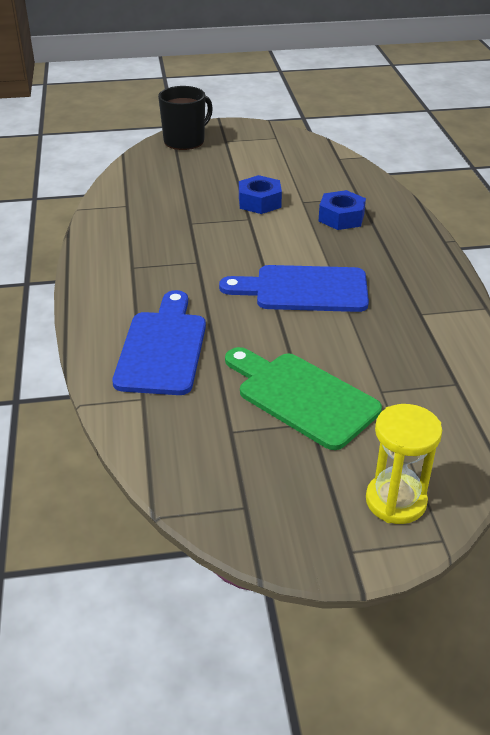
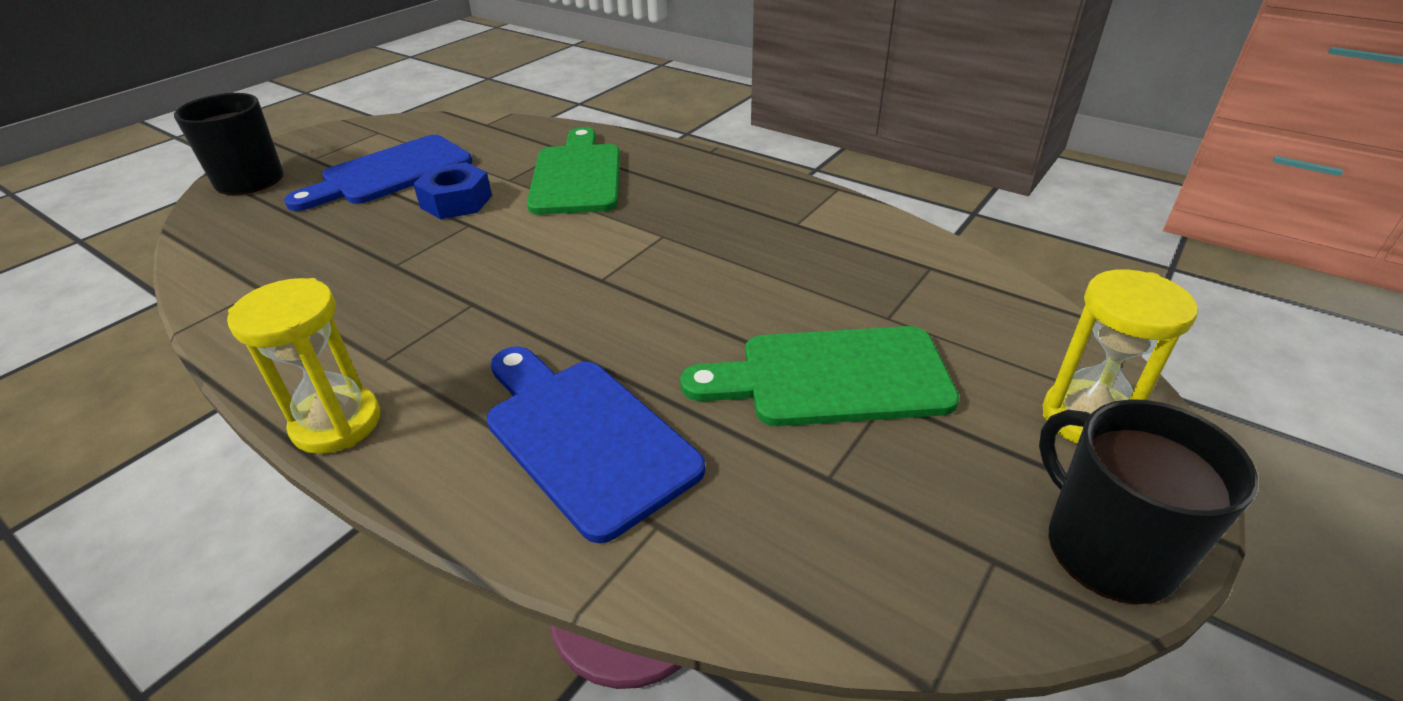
camera: 45 degrees left, 0 degrees up
(87, 283) = (337, 423): none -> yellow hourglass
(301, 542) = (1108, 547): none -> black mug
(304, 289) = (650, 264): blue cutting board -> blue cutting board (390, 173)
(341, 217) = (577, 175): blue nut -> green cutting board

